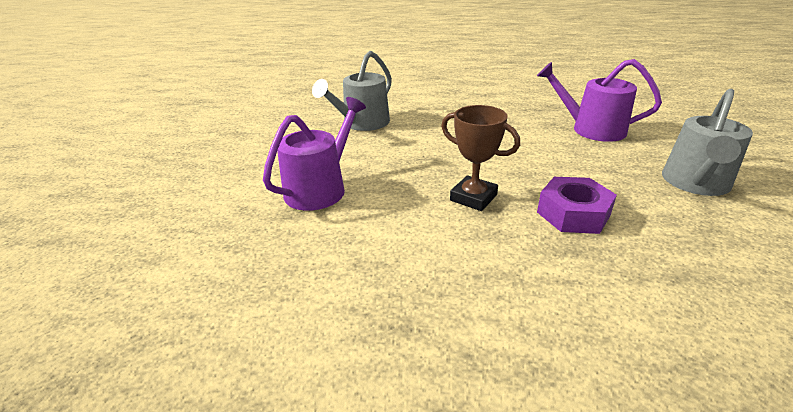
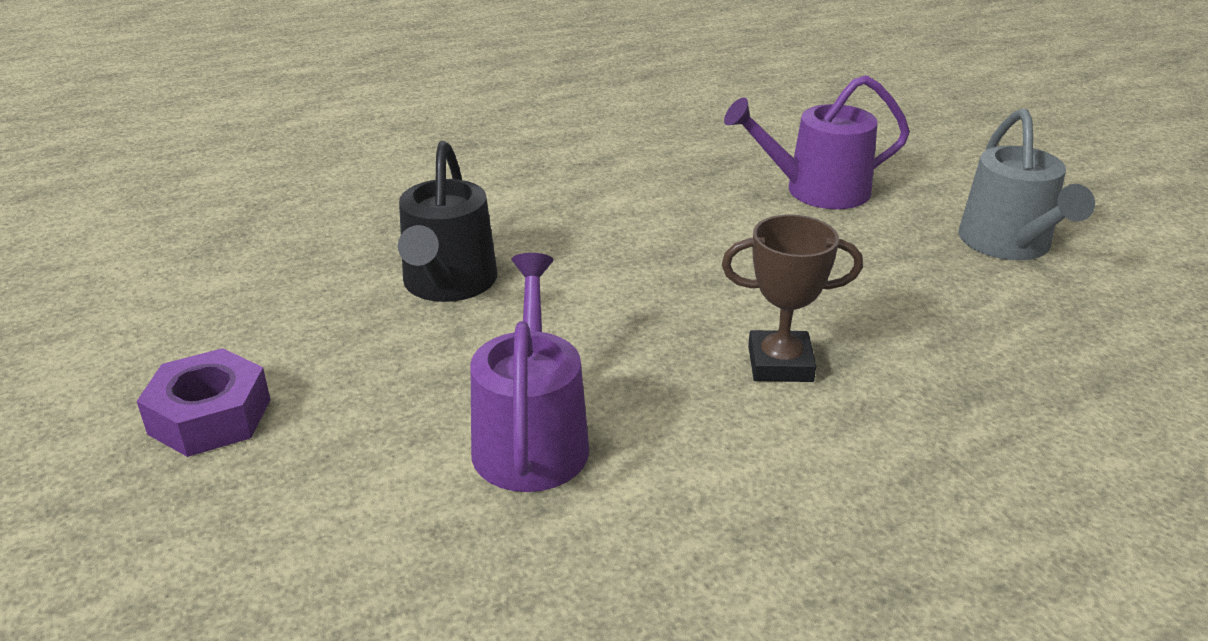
camera: 35 degrees left, 0 degrees up
(362, 123) = (448, 283): grey watering can -> black watering can
(573, 214) = (923, 341): purple nut -> purple nut (210, 416)

